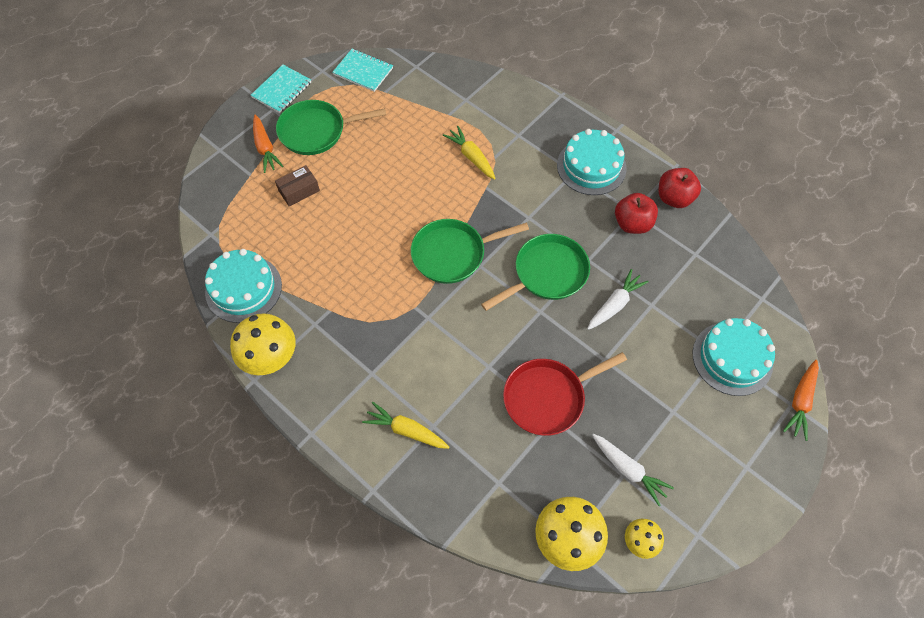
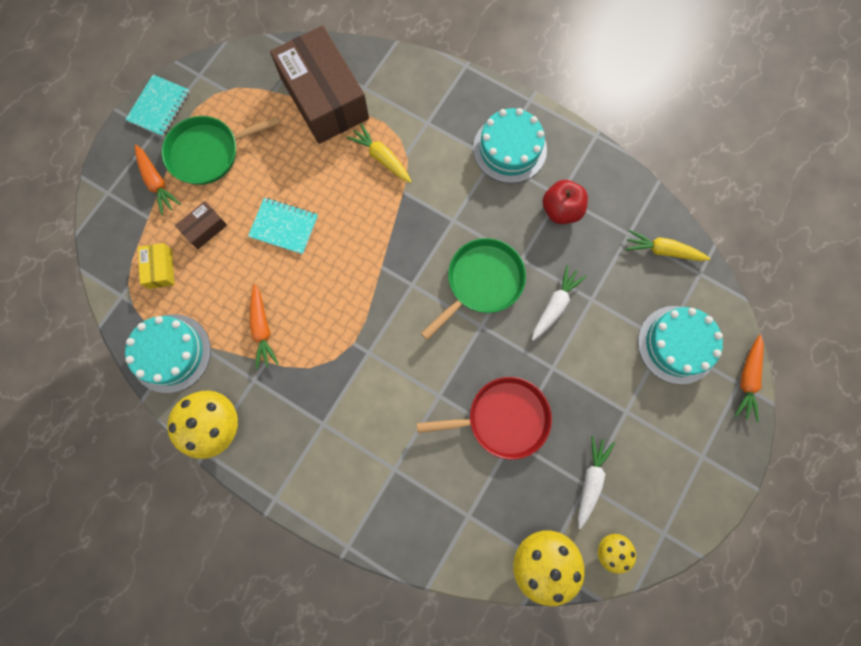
camera: 10 degrees left, 15 degrees up
(251, 217) = (160, 269): none -> yellow box
(332, 281) = (262, 329): none -> orange carrot
(363, 71) = (245, 69): turquoise notebook -> turquoise notebook (284, 227)
(406, 430) = (368, 478): yellow carrot -> yellow carrot (662, 250)
(429, 103) = (324, 98): none -> brown box
(453, 254) = (381, 276): green pan -> none
(548, 397) = (502, 418): red pan -> red pan turned 150 degrees counterclockwise
(628, 470) = (590, 480): white carrot -> white carrot turned 105 degrees counterclockwise
(674, 198) = (600, 173): red apple -> none

